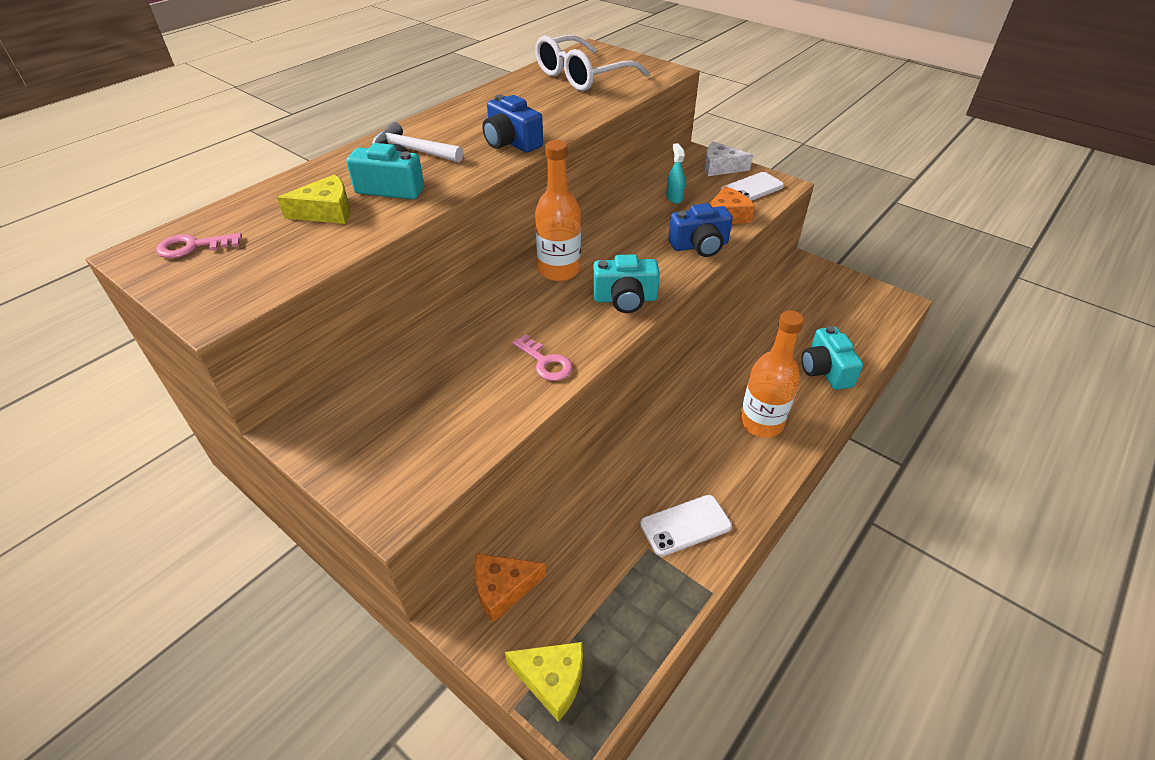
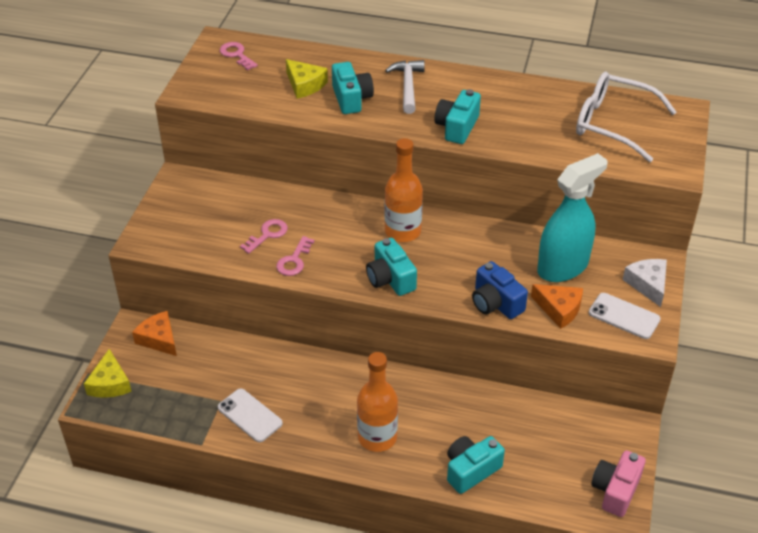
camera: 65 degrees right, 0 degrees up
(483, 372) = (267, 235): none -> pink key
(511, 142) = (457, 127): blue camera -> turquoise camera
(674, 198) = (563, 267): turquoise spray bottle -> turquoise spray bottle, size x2.45
(871, 296) = (615, 490): none -> pink camera

